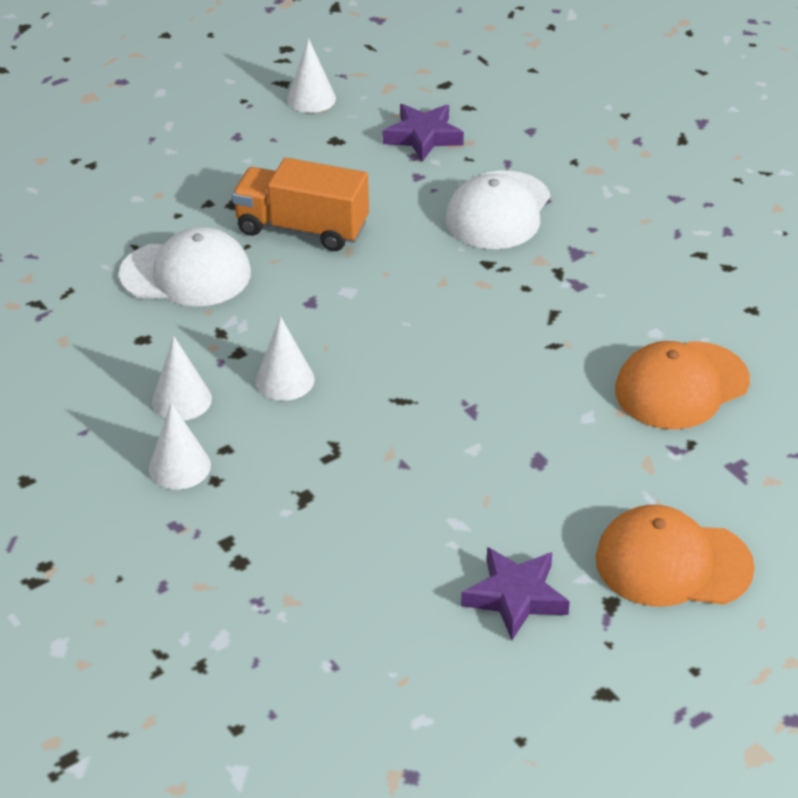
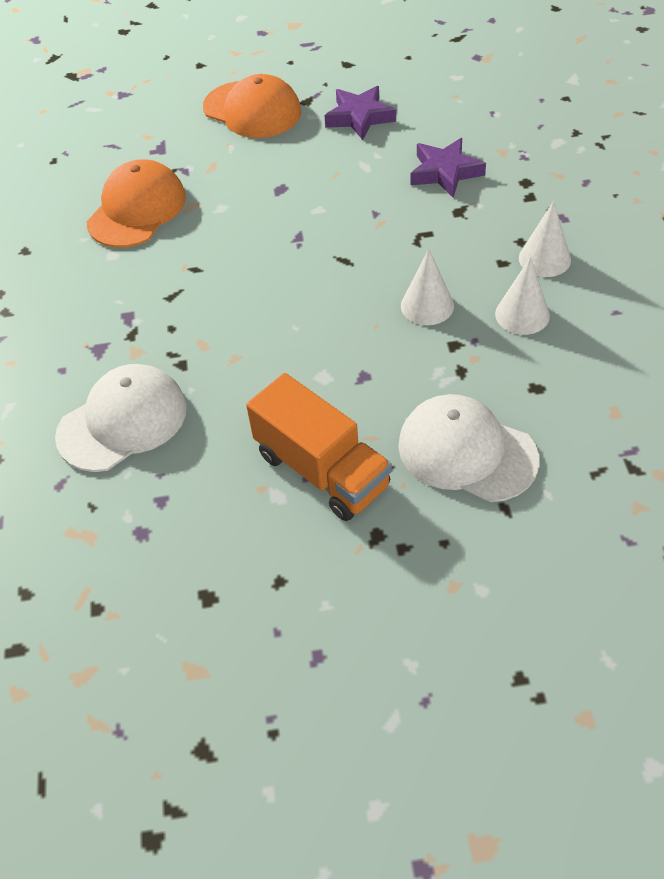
camera: 150 degrees left, 10 degrees up
(311, 99) = (187, 695): white cone -> none
(423, 137) = (110, 561): purple star -> purple star (445, 172)
(681, 386) = (137, 209): orange cap -> orange cap turned 60 degrees counterclockwise

